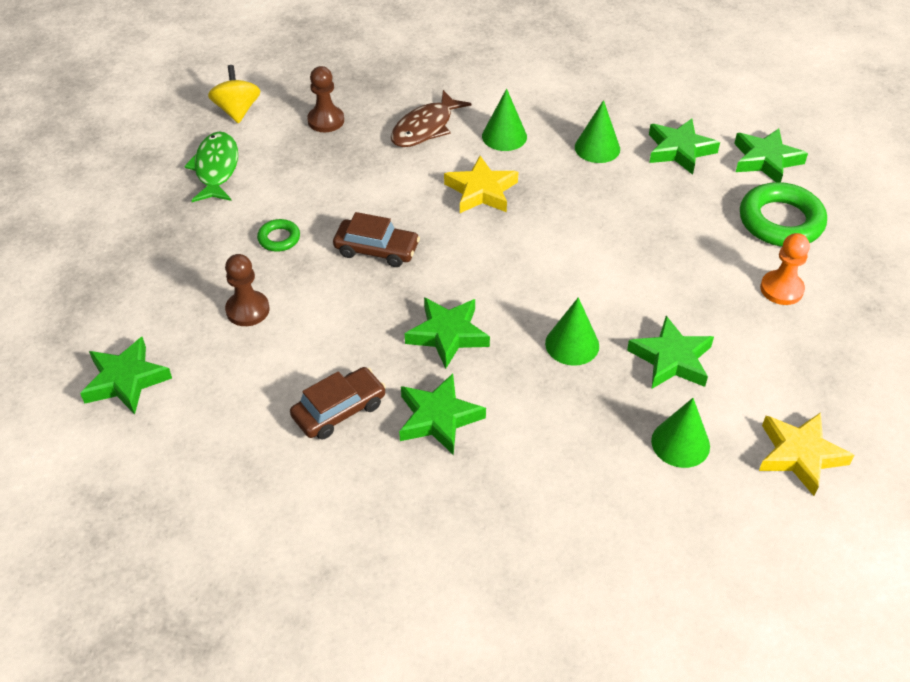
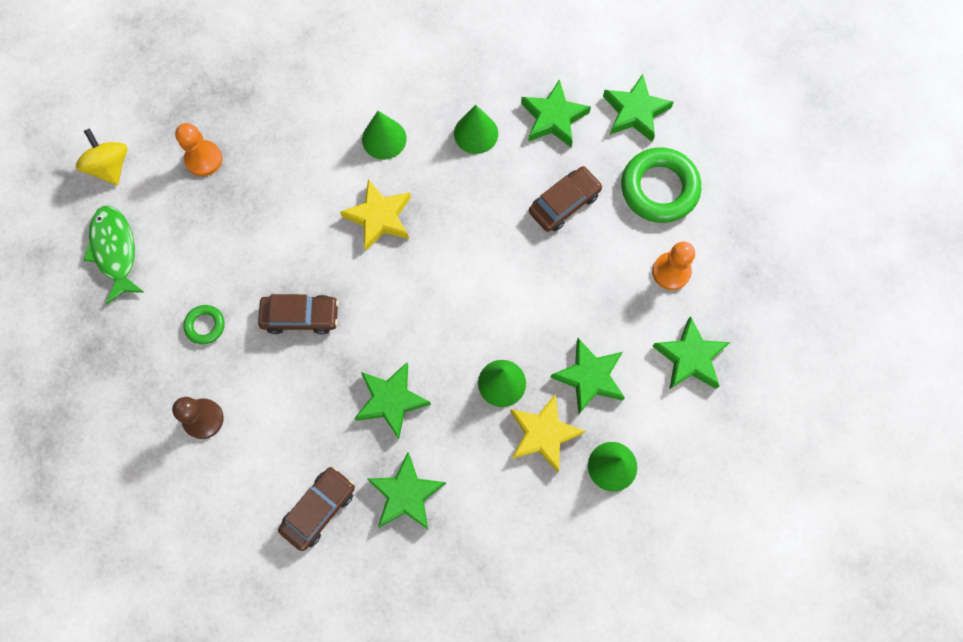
camera: 15 degrees left, 25 degrees up
(126, 380) = (120, 527): green star -> green star (690, 357)
(326, 120) = (203, 159): brown pawn -> orange pawn
(425, 128) = (304, 146): brown fish -> none
(676, 214) = (564, 203): none -> brown car
(800, 455) = (710, 452): yellow star -> yellow star (543, 434)

